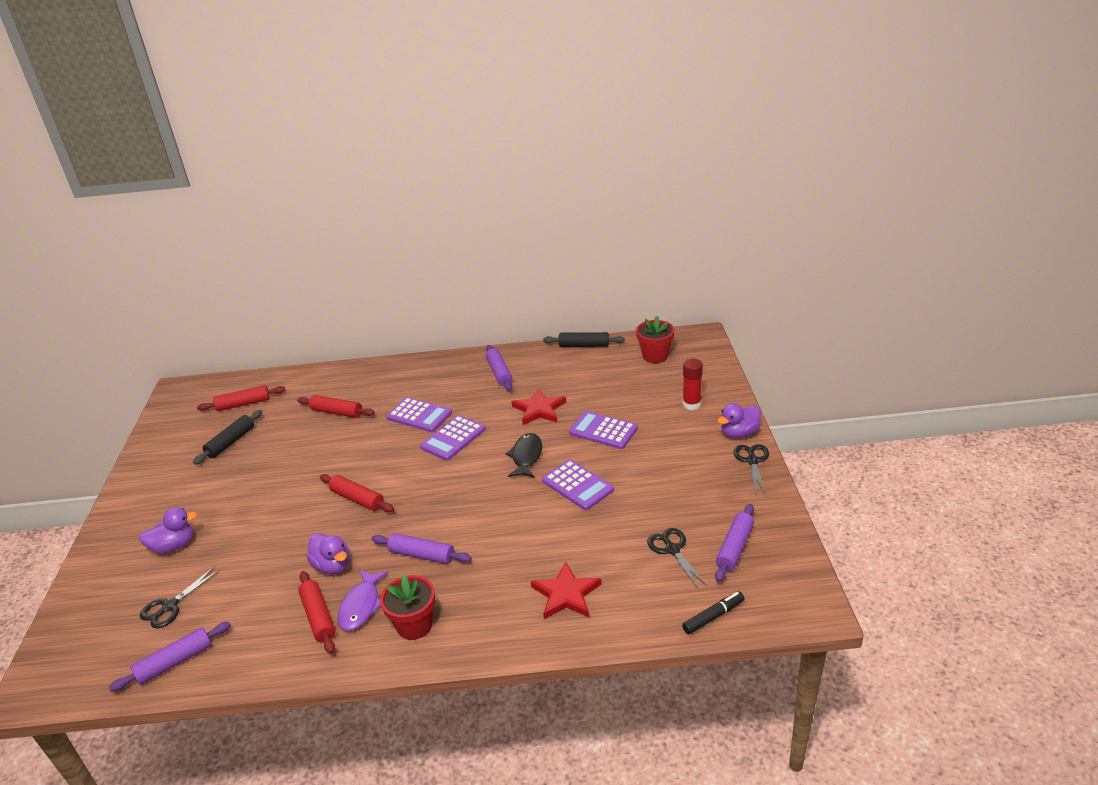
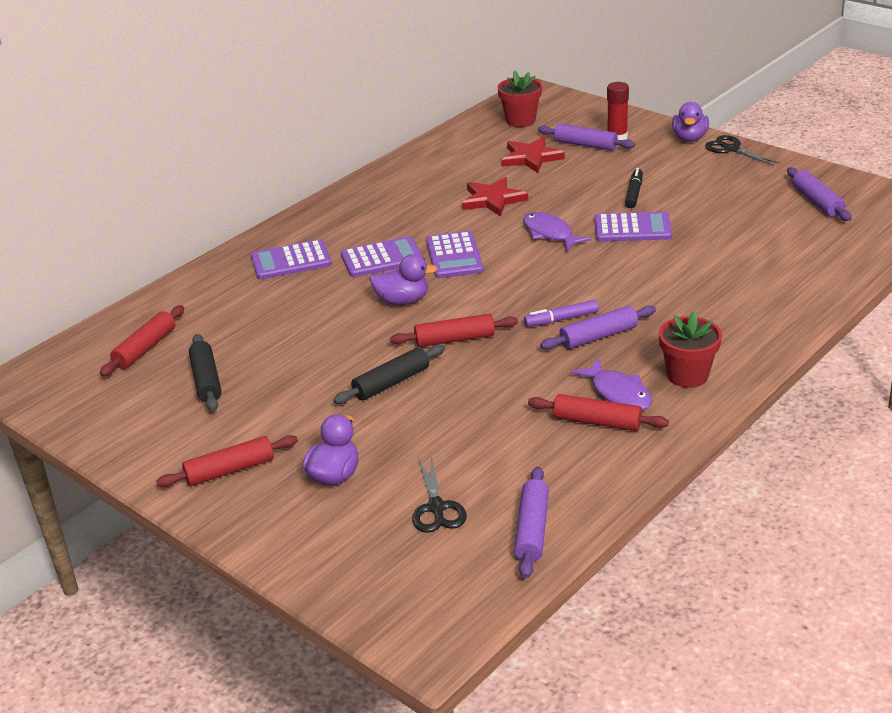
camera: 45 degrees left, 0 degrees up
(333, 566) = (535, 388): purple duck -> purple duck (403, 300)
(336, 412) = (282, 299): red rolling pin -> red rolling pin (230, 470)
(426, 526) = (561, 319): none -> purple marker
(499, 373) = (396, 194): purple rolling pin -> purple rolling pin (585, 145)
(526, 456) = (550, 233): black fish -> purple fish
(566, 594) = (759, 290): red star -> red star (531, 158)
(584, 345) = (438, 140): black rolling pin -> black rolling pin (391, 383)
(603, 431) = (580, 186): purple calculator -> purple calculator (291, 261)
(672, 549) = (779, 225): black scissors -> none
(713, 616) = (876, 243): black marker -> black marker (634, 193)

